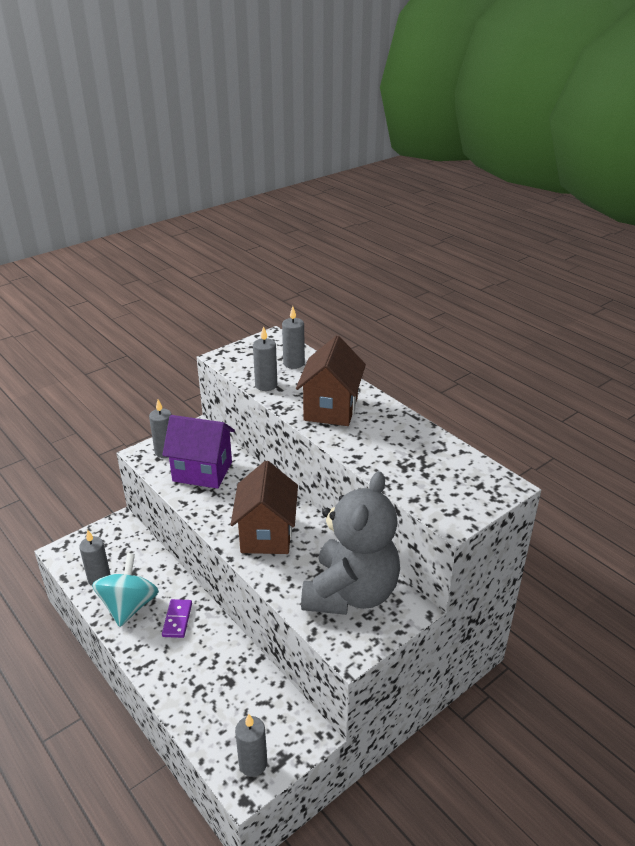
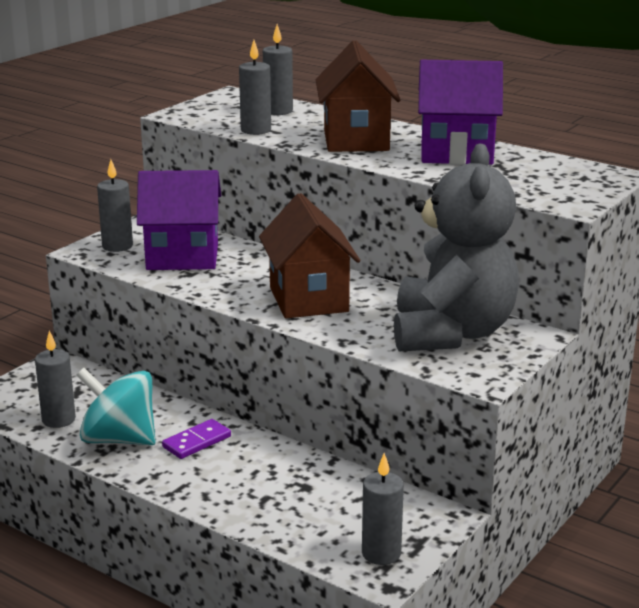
camera: 15 degrees left, 10 degrees down
(129, 606) = (119, 439): turquoise spinning top -> turquoise spinning top turned 60 degrees counterclockwise
(177, 620) = (196, 442): purple domino -> purple domino turned 60 degrees clockwise
(396, 437) = (456, 153): none -> purple house

